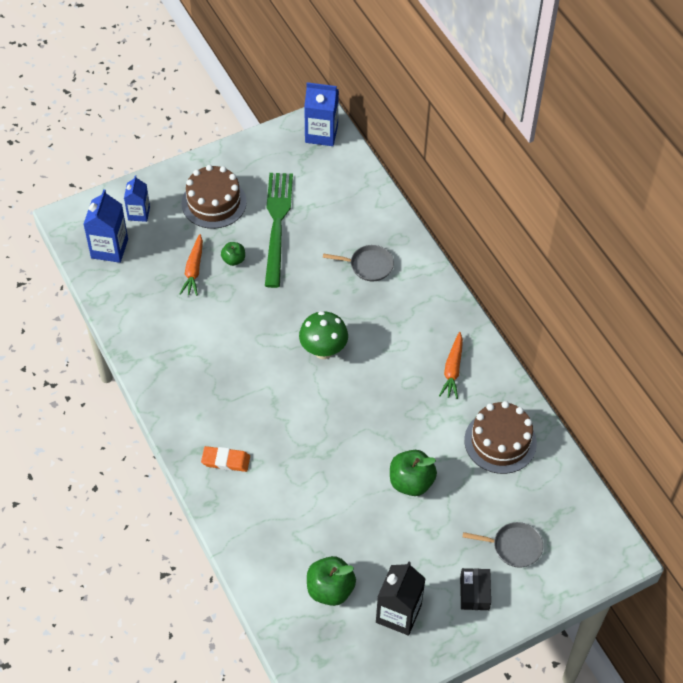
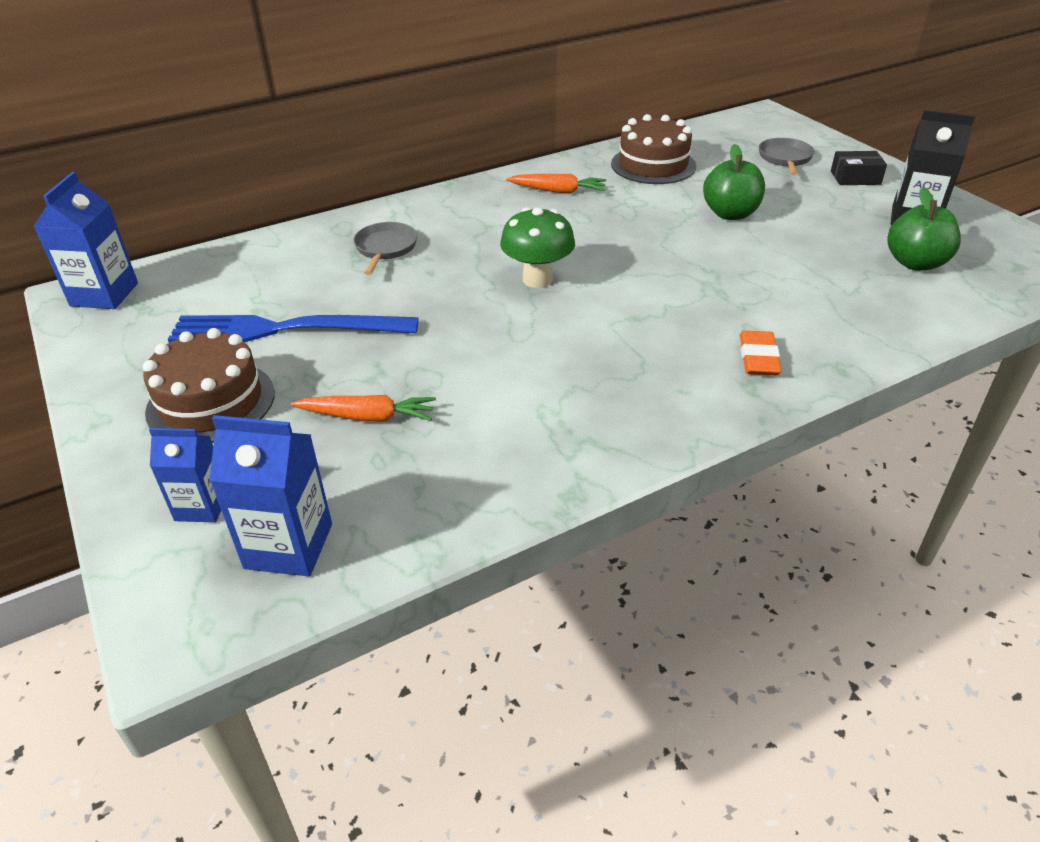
camera: 90 degrees left, 15 degrees down
(233, 260) = (352, 371): green apple -> none
(277, 224) = (285, 329): green fork -> blue fork

